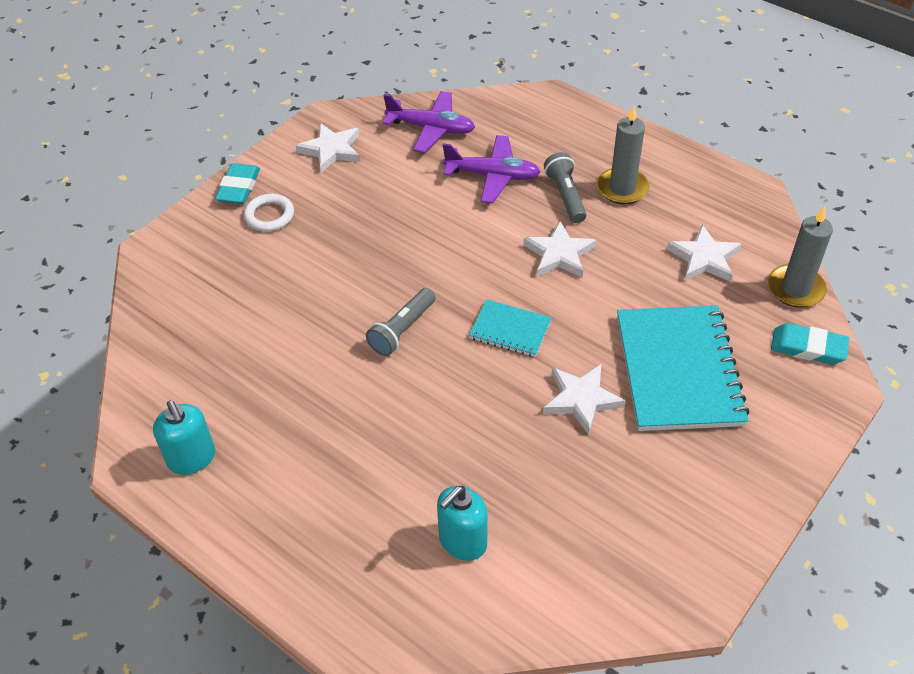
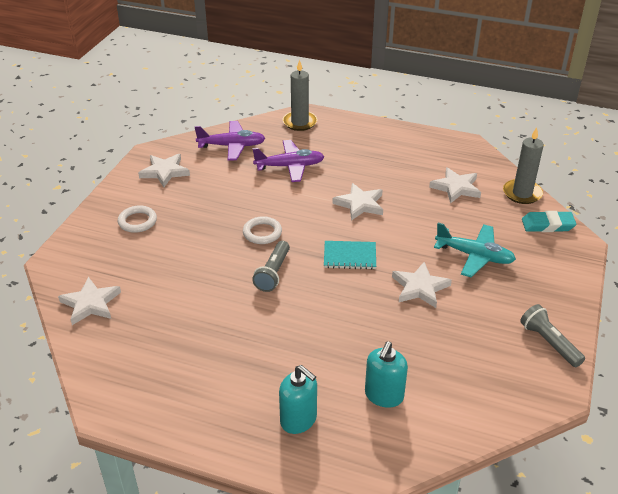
camera: 20 degrees left, 10 degrees down
(170, 318) = (90, 303): none -> white star
(192, 458) = (153, 393): turquoise soap dispenser -> turquoise soap dispenser (298, 420)
(239, 187) = (104, 208): turquoise eraser -> none
(414, 268) = (262, 233): none -> white ring
(565, 196) = (346, 169): grey flashlight -> grey flashlight (549, 343)
(622, 188) = (382, 158): grey candle -> grey candle (300, 122)
(678, 370) = (474, 256): turquoise notebook -> turquoise plane

